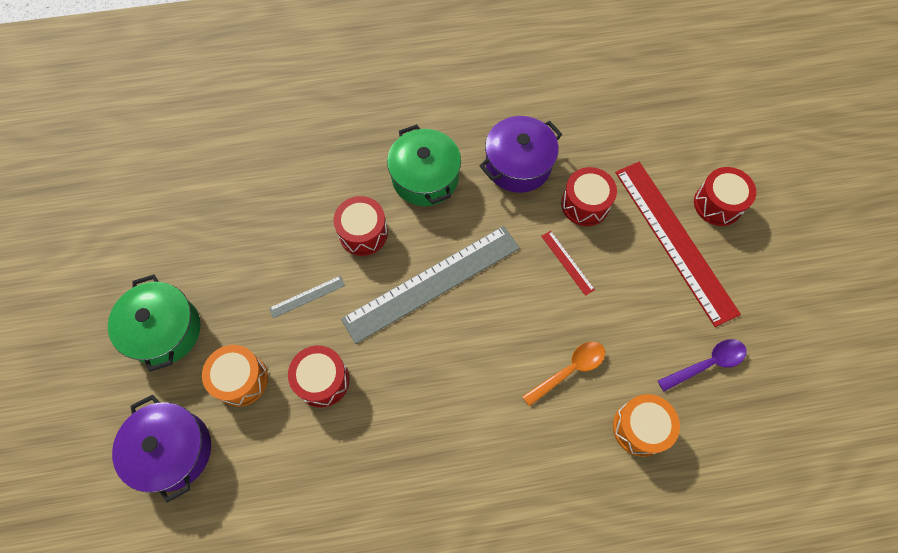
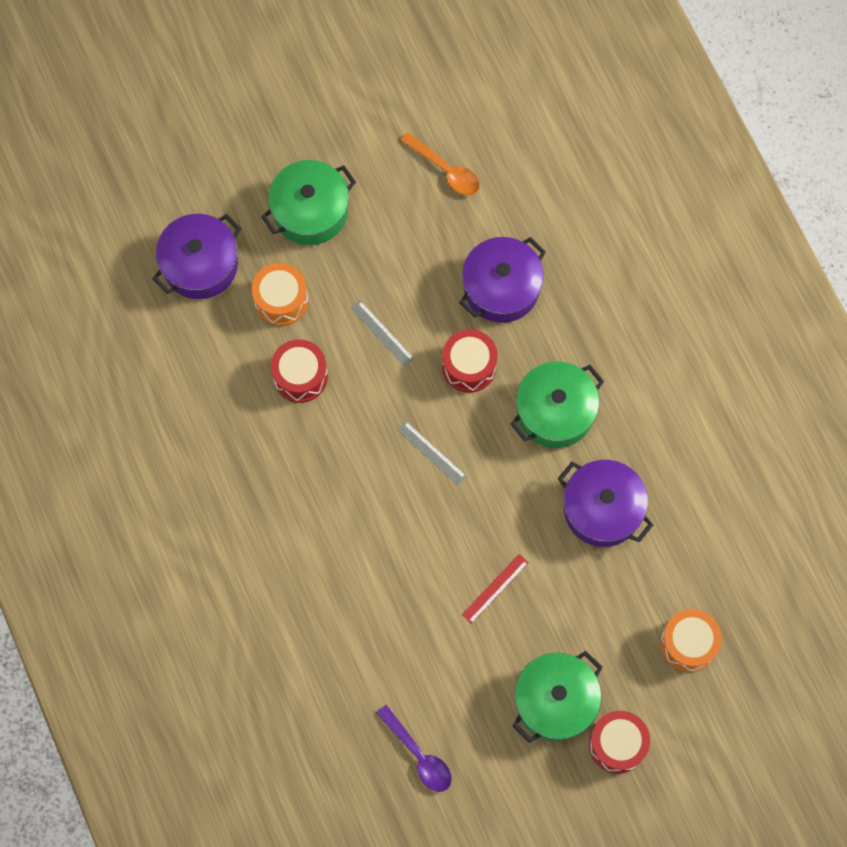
camera: 75 degrees right, 5 degrees up
(302, 190) = (501, 288): none -> purple pot
(432, 283) = (431, 453): grey ruler -> grey ruler, size x0.40
(569, 370) = (374, 614): orange spoon -> orange spoon (445, 170)
(585, 204) = (573, 594): red drum -> none
(640, 428) = (332, 696): orange drum -> orange drum (688, 644)
(674, 240) = (555, 701): red ruler -> green pot

